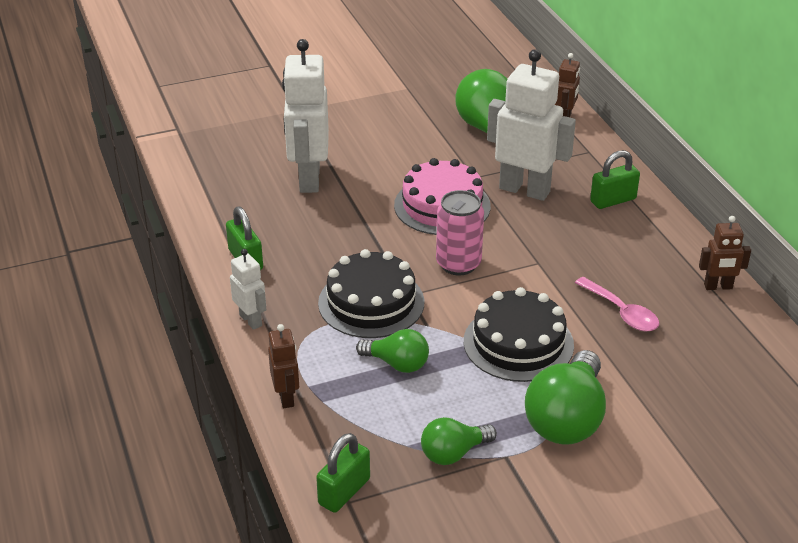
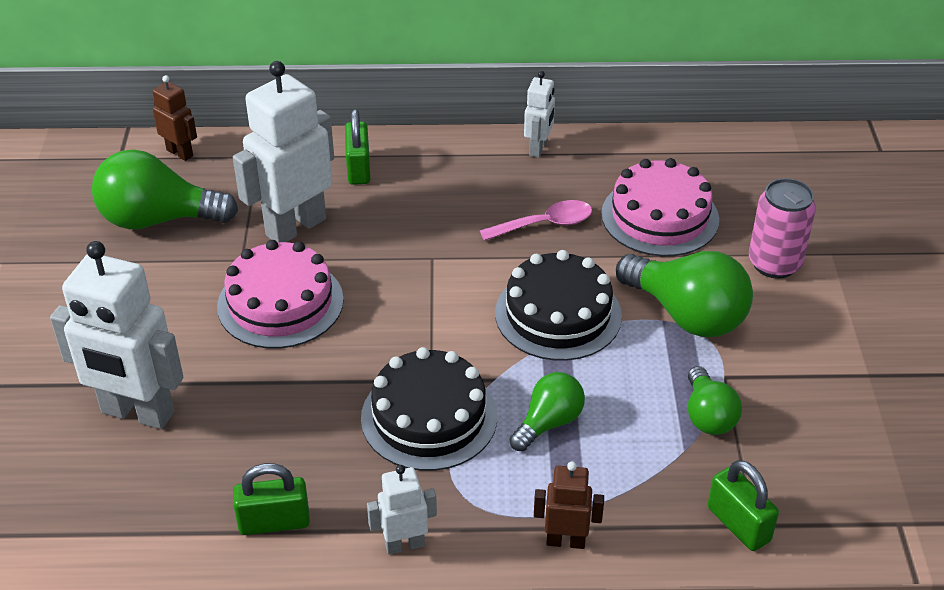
camera: 70 degrees left, 5 degrees up
(458, 264) = (399, 321): pink can -> pink can (774, 264)
(684, 378) = (660, 216): none -> pink cake
(718, 287) = (538, 148): brown robot -> white robot

